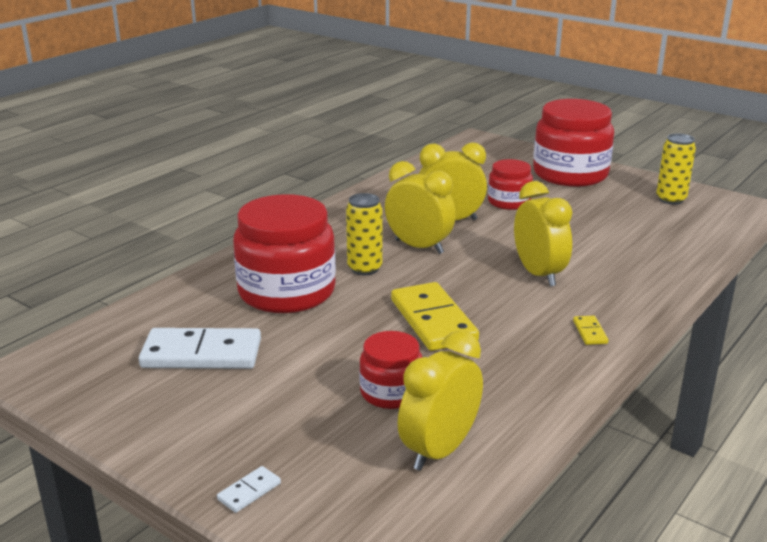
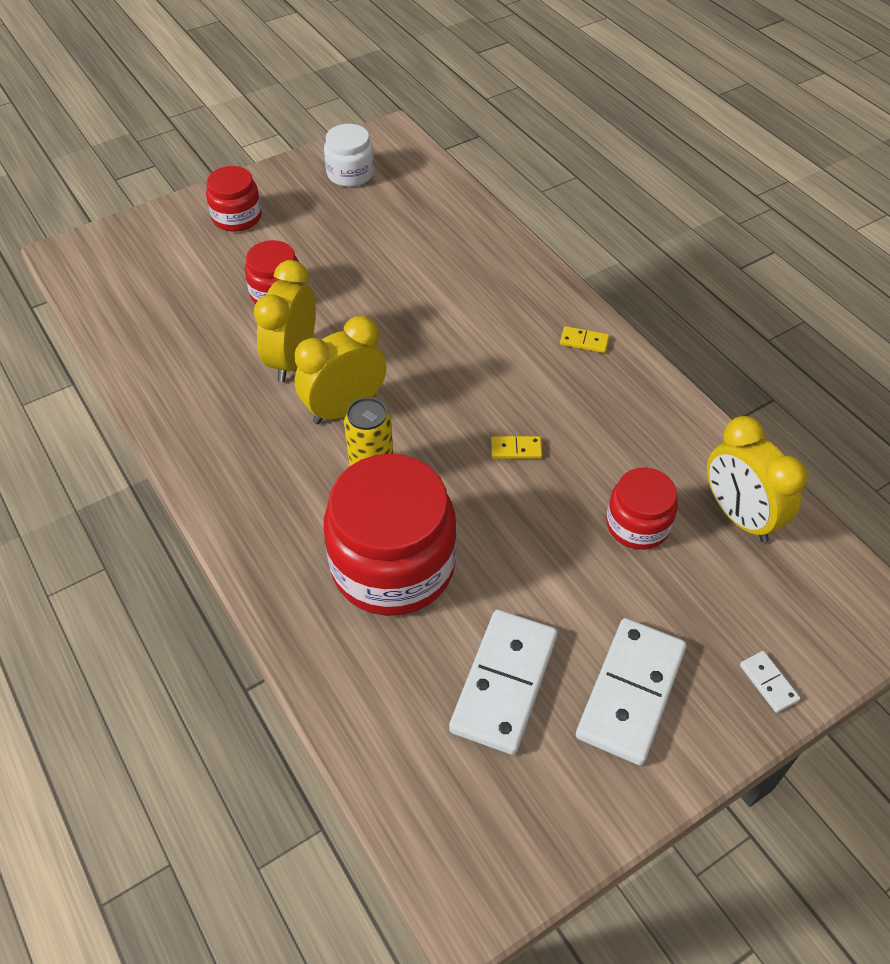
camera: 70 degrees left, 25 degrees up
(212, 413) = (630, 692): none -> white domino
(433, 320) = (516, 449): yellow domino -> yellow domino, size x0.43
(538, 274) = (458, 334): yellow clock -> none
(570, 174) = (237, 217): red jar -> red jar, size x0.53
(671, 199) = (350, 174): yellow can -> white jar

